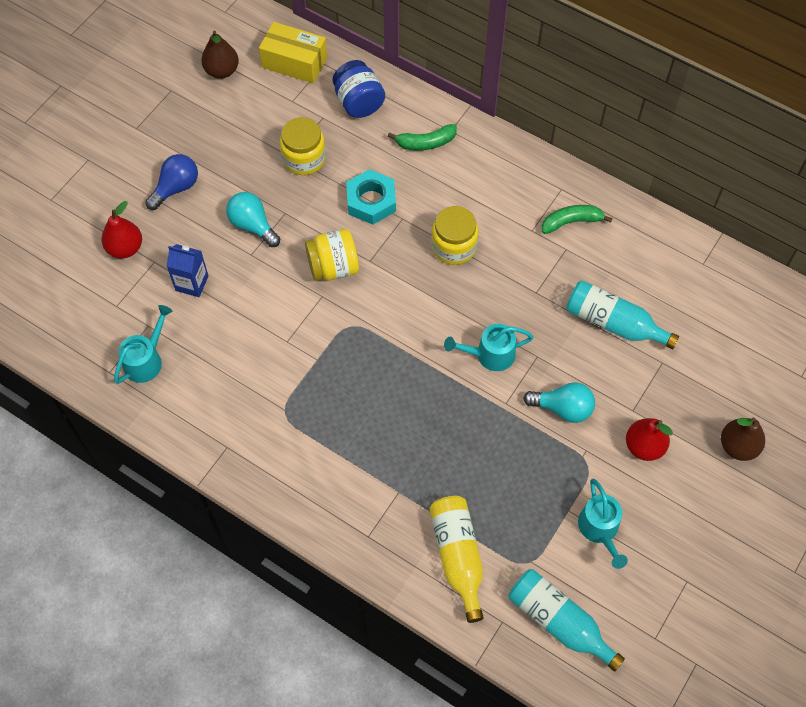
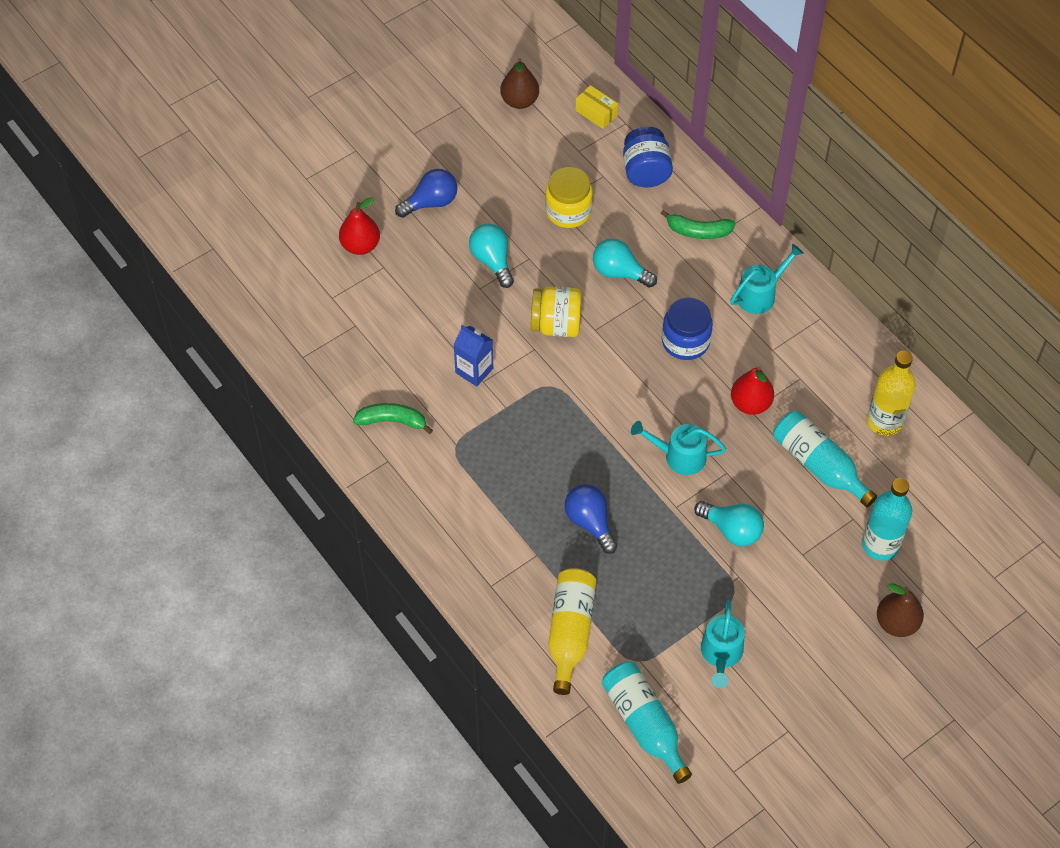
camera: 20 degrees right, 5 degrees down
(146, 360) = (342, 356): turquoise watering can -> turquoise watering can (760, 294)
(192, 283) = (412, 298): blue carton -> blue carton (474, 370)
(294, 62) = (596, 113): yellow box -> yellow box, size x0.60
(371, 201) = (619, 272): turquoise nut -> turquoise light bulb
(435, 444) = (590, 522): none -> blue light bulb
(454, 246) = (685, 341): yellow jar -> blue jar
(571, 222) = (817, 353): green banana -> green banana (392, 421)
(644, 446) = (799, 592): red pear -> red pear (750, 404)
(653, 265) = (884, 421): none -> yellow bottle
(695, 379) = (880, 545): none -> turquoise bottle

